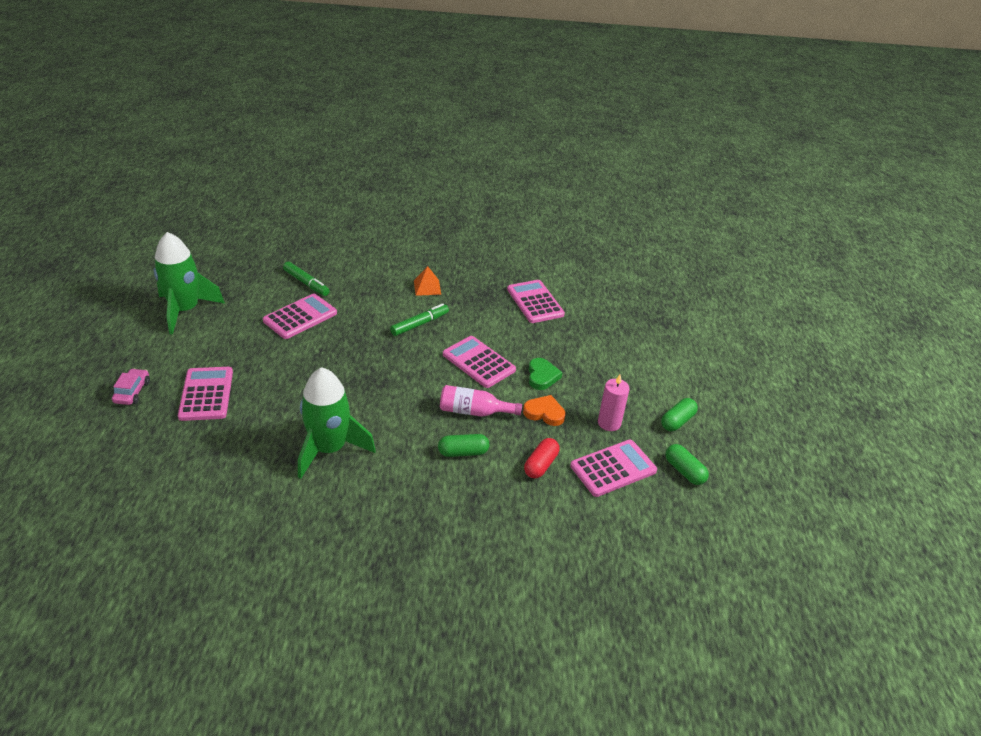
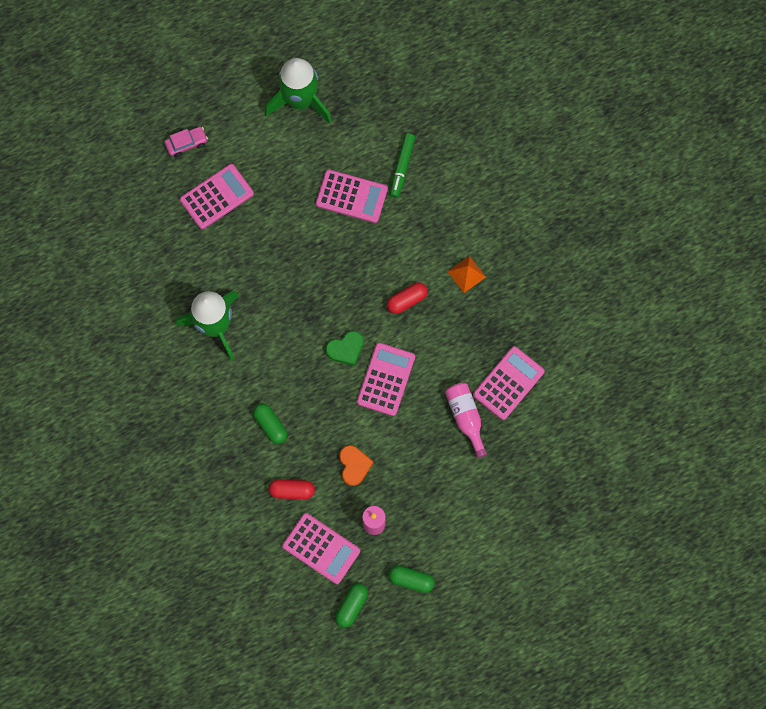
camera: 65 degrees right, 35 degrees up
(420, 324) = (407, 300): green marker -> red capsule
(474, 411) = (321, 409): pink bottle -> pink bottle (465, 417)
(542, 376) = (400, 441): green heart -> green heart (346, 349)

